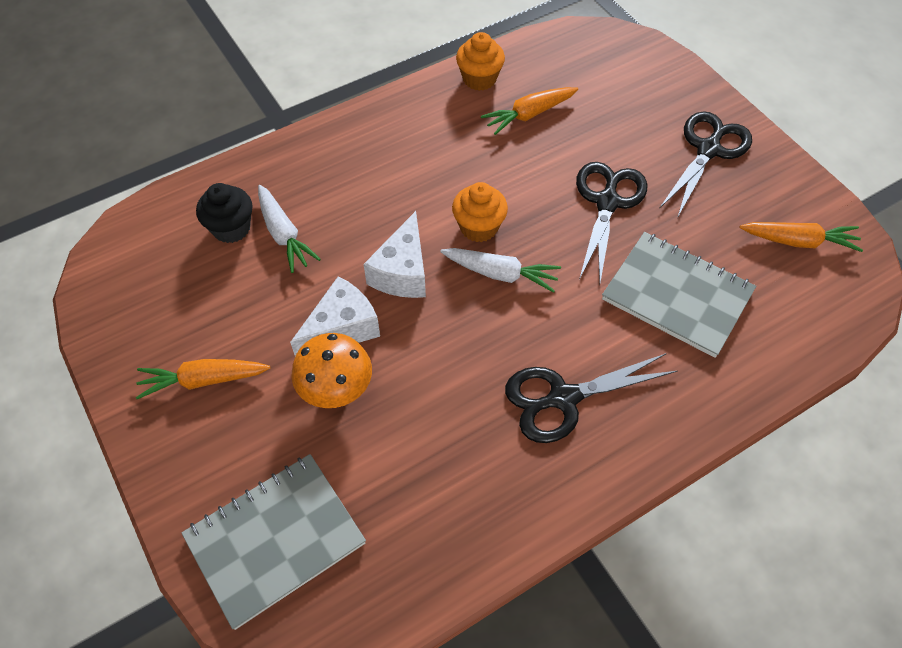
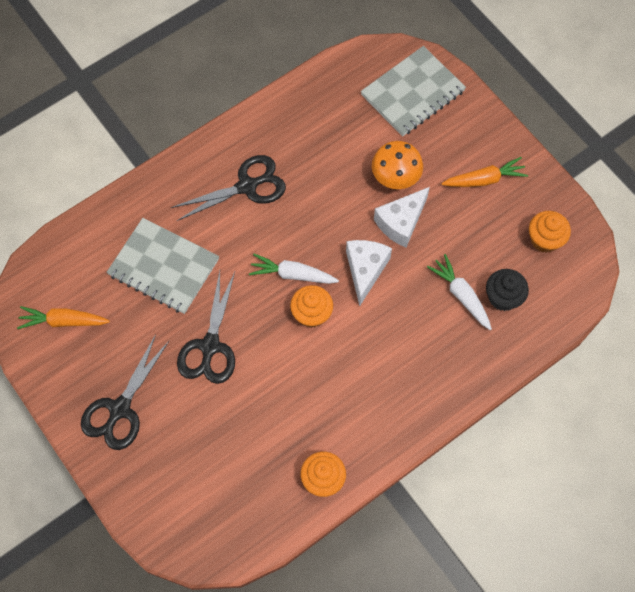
camera: 175 degrees right, 10 degrees up
(149, 291) = (544, 240): none -> orange cupcake
(529, 115) = (275, 437): orange carrot -> none

